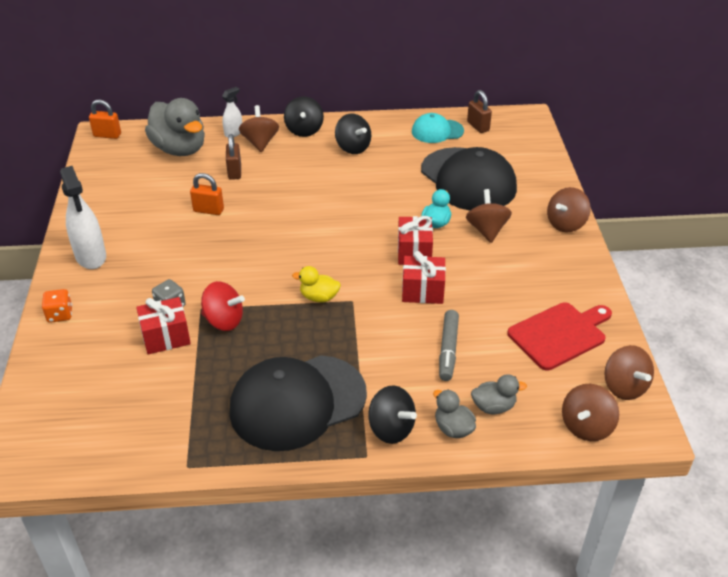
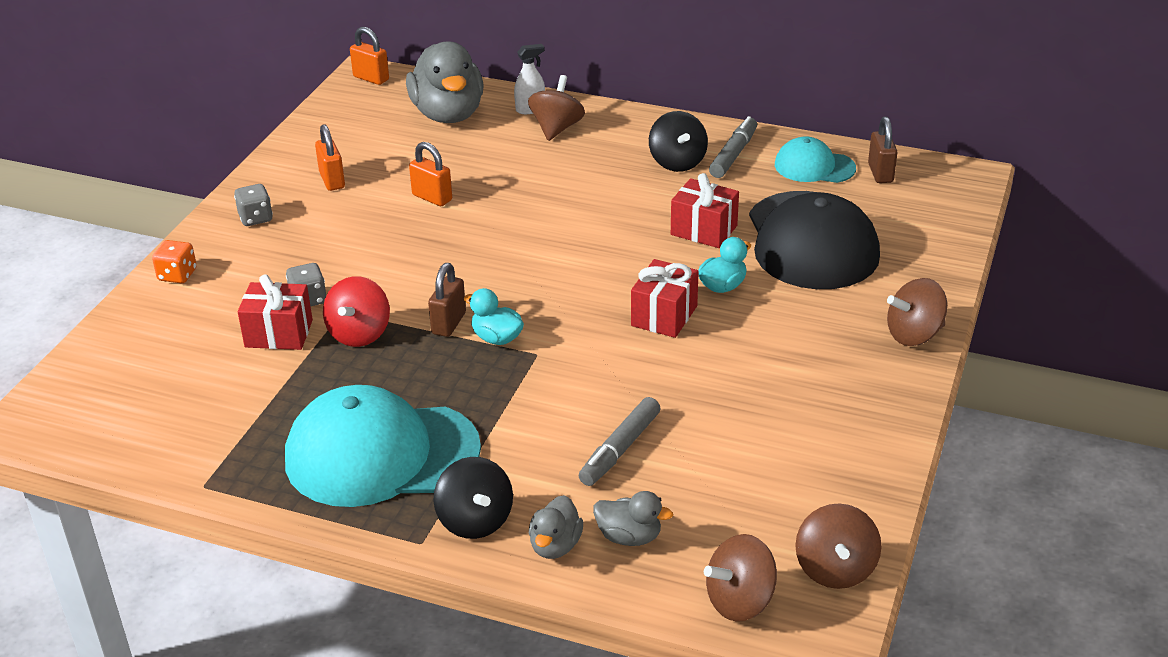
camera: 25 degrees right, 5 degrees down
(91, 257) = (255, 218): white spray bottle -> grey dice
(129, 215) = (332, 180): none -> orange padlock
(224, 321) = (359, 334): red spinning top -> red spinning top turned 60 degrees clockwise
(234, 172) = (497, 158): brown padlock -> brown padlock (448, 323)
(297, 402) = (381, 454): black cap -> turquoise cap
(304, 130) = (626, 125): black spinning top -> none
(319, 297) = (496, 338): yellow duck -> turquoise duck
(384, 134) = (733, 154): none -> grey marker
(422, 291) = (639, 367): red gift -> red gift (704, 230)
(453, 428) = (555, 546): grey duck -> grey duck turned 150 degrees counterclockwise
(487, 230) = (788, 313): brown spinning top -> none
(559, 334) = (792, 475): red cutting board -> none

